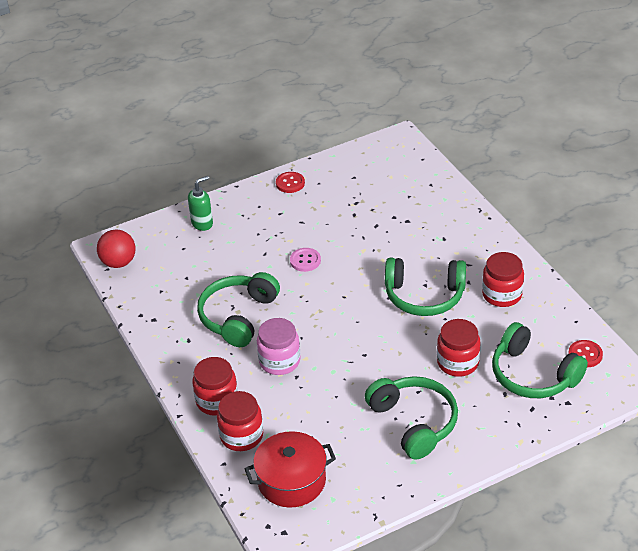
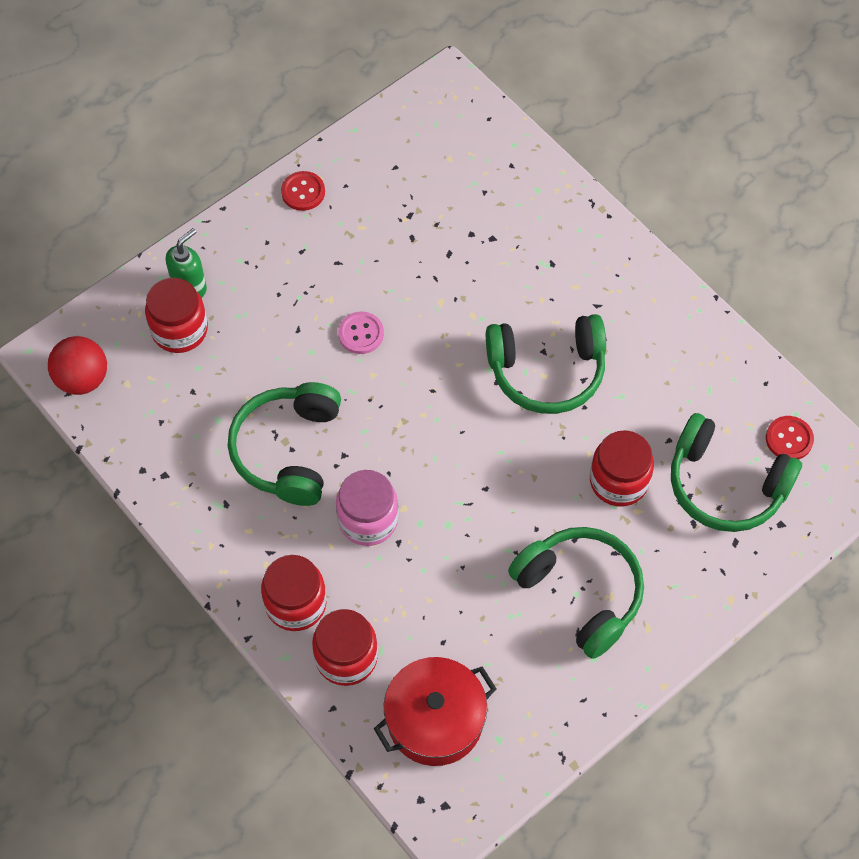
camera: 15 degrees left, 20 degrees up
(502, 294) = (655, 352): red jar -> red jar (179, 330)

